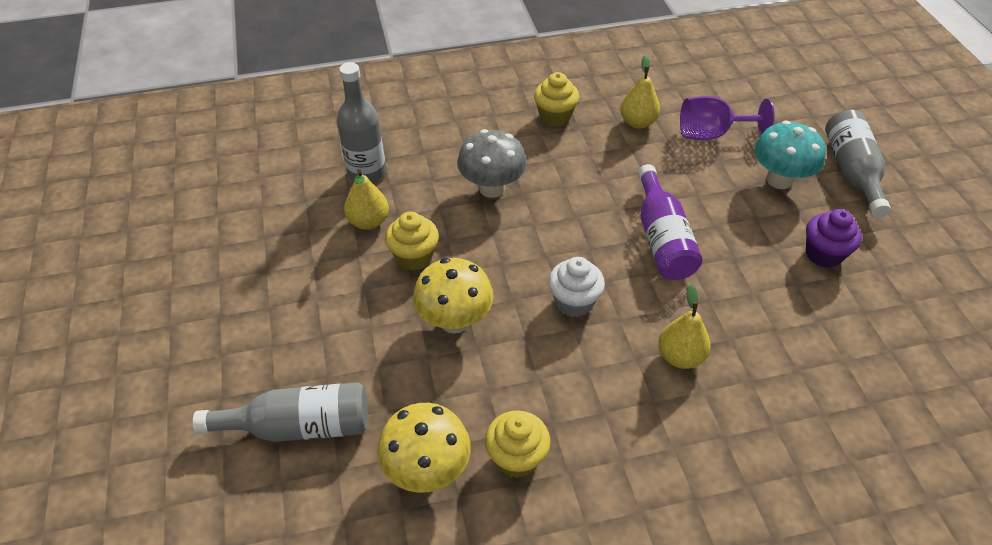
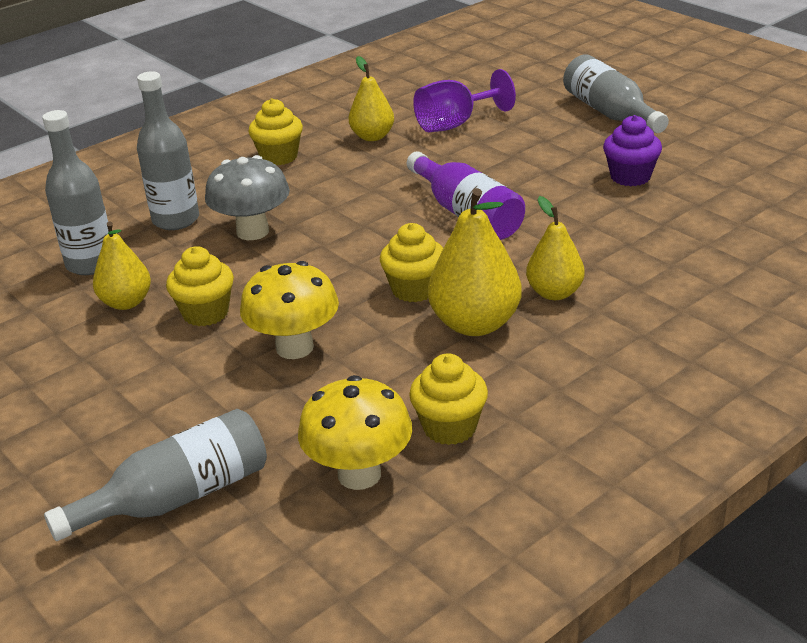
camera: 25 degrees left, 15 degrees down
(446, 153) = (176, 220): none -> grey bottle
(574, 302) = (414, 289): white cupcake -> yellow cupcake
(598, 360) = (475, 324): none -> yellow pear
(779, 180) = (547, 138): turquoise mushroom -> none

